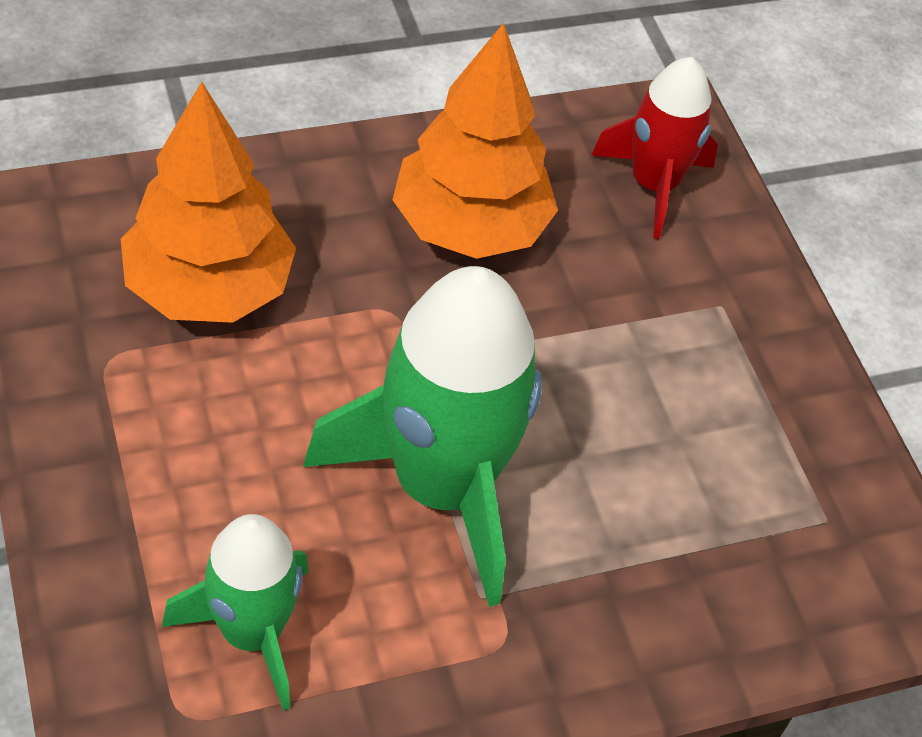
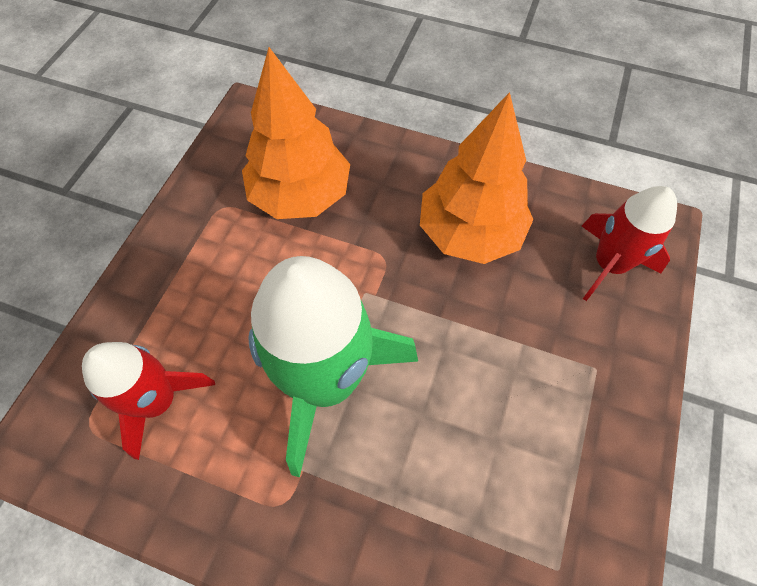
camera: 45 degrees right, 10 degrees up
(251, 632) = (158, 401): green rocket -> red rocket

